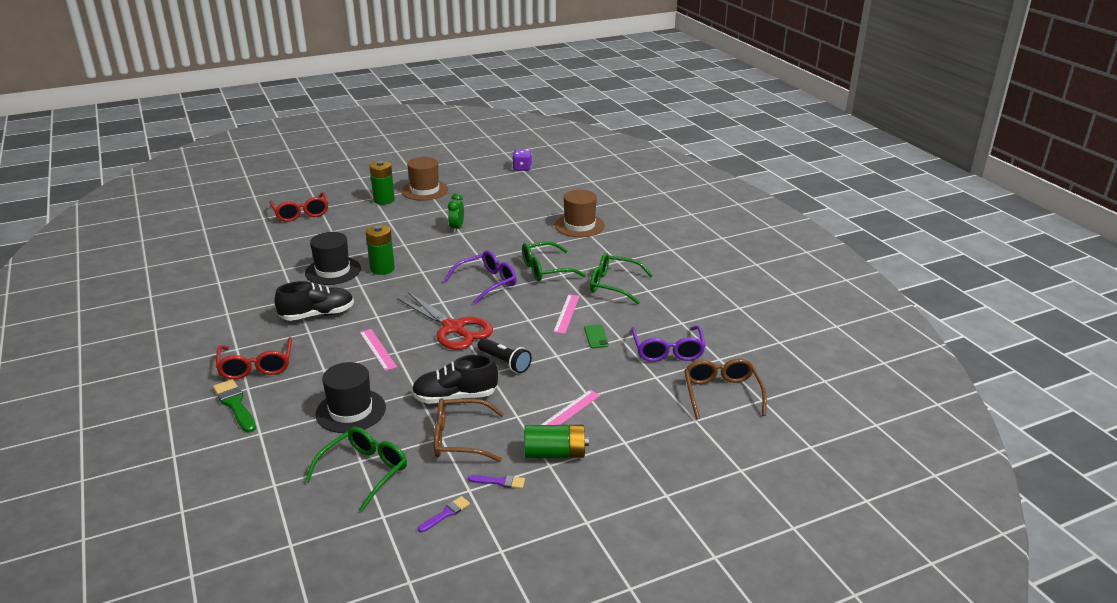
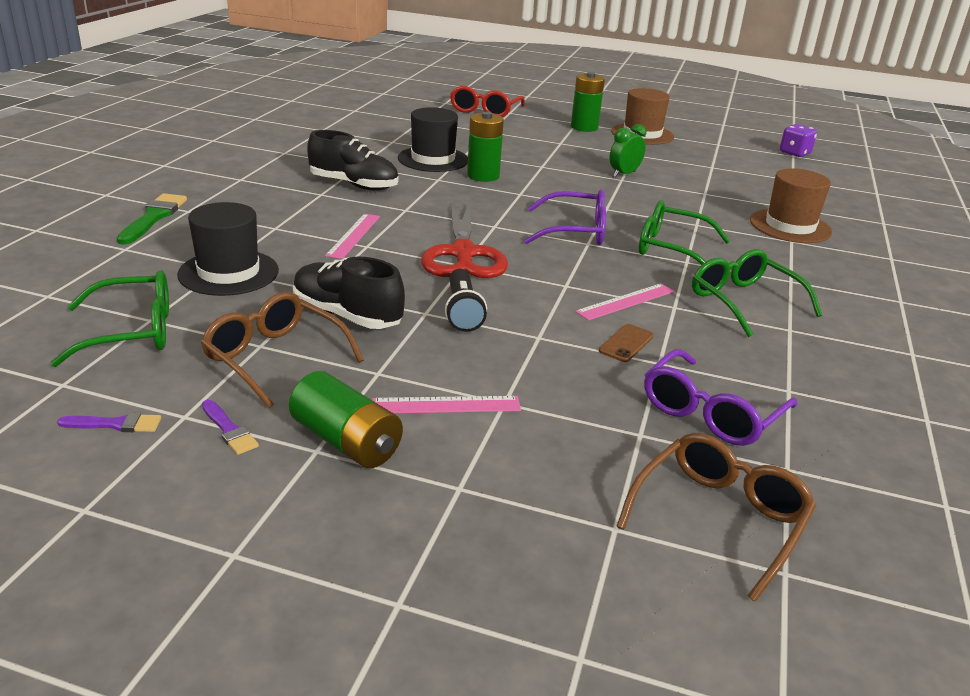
camera: 40 degrees right, 0 degrees up
(256, 366) = (227, 199): red glasses -> none
(596, 336) = (626, 343): green phone -> brown phone

